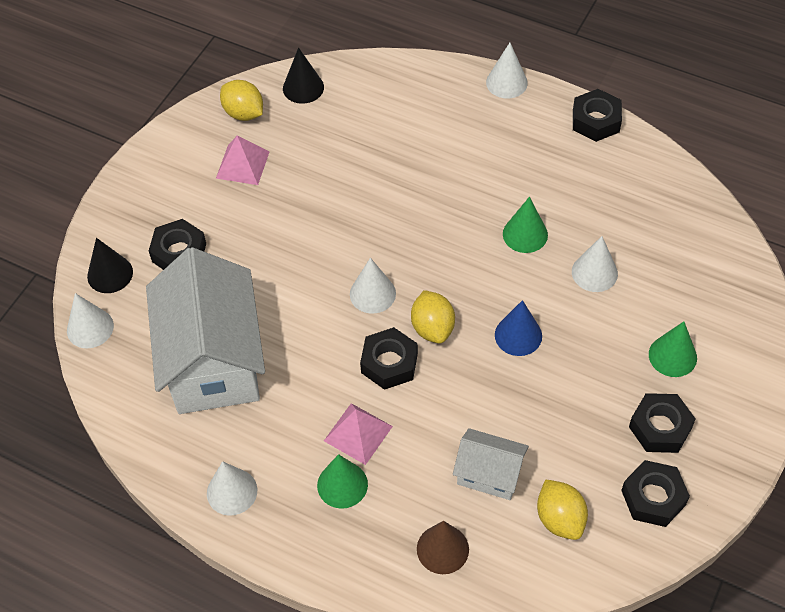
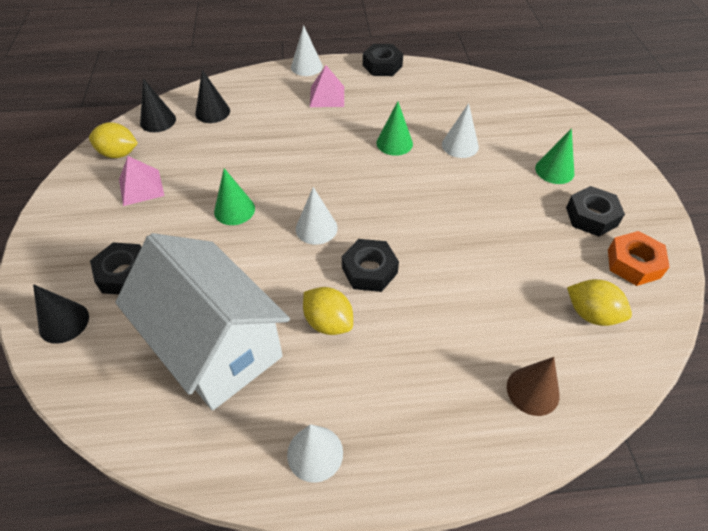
camera: 35 degrees left, 5 degrees down
(90, 328) = (69, 380): white cone -> none
(342, 484) = (409, 386): green cone -> green cone (234, 210)
(358, 433) = (388, 337): pink pyramid -> pink pyramid (327, 96)
(364, 101) = (212, 112): none -> black cone
(432, 328) = (381, 230): yellow lemon -> yellow lemon (328, 322)
(489, 474) = (513, 310): white house -> none
(518, 335) = (446, 205): blue cone -> none
(653, 497) = (633, 263): black nut -> orange nut

